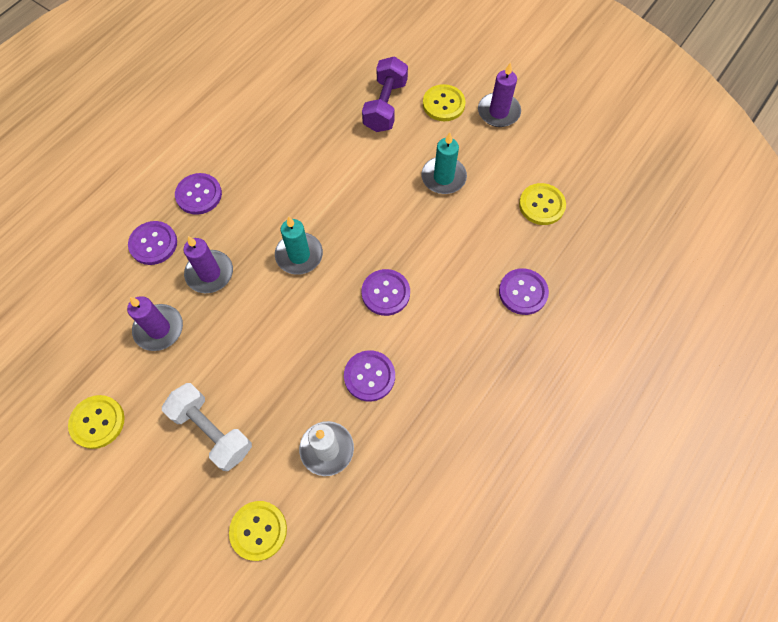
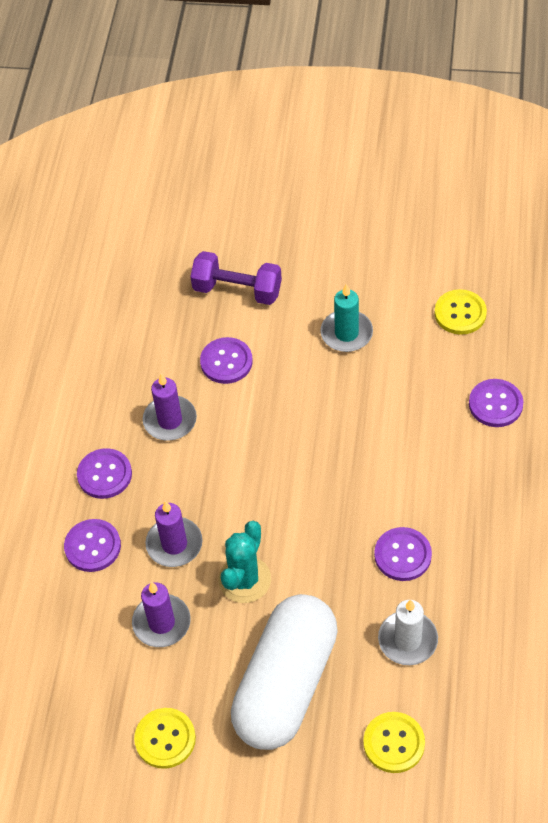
camera: 25 degrees left, 10 degrees down
(212, 431) = (286, 684): white dumbbell -> white capsule
(240, 329) = (244, 579): none -> turquoise cactus
(299, 255) = (254, 480): turquoise candle -> none
(385, 106) = (237, 290): purple dumbbell -> purple dumbbell turned 60 degrees counterclockwise
(385, 293) = (365, 472): purple button -> purple button (226, 362)
(443, 104) = (297, 260): yellow button -> none
(498, 112) = (358, 242): purple candle -> purple candle (170, 420)

